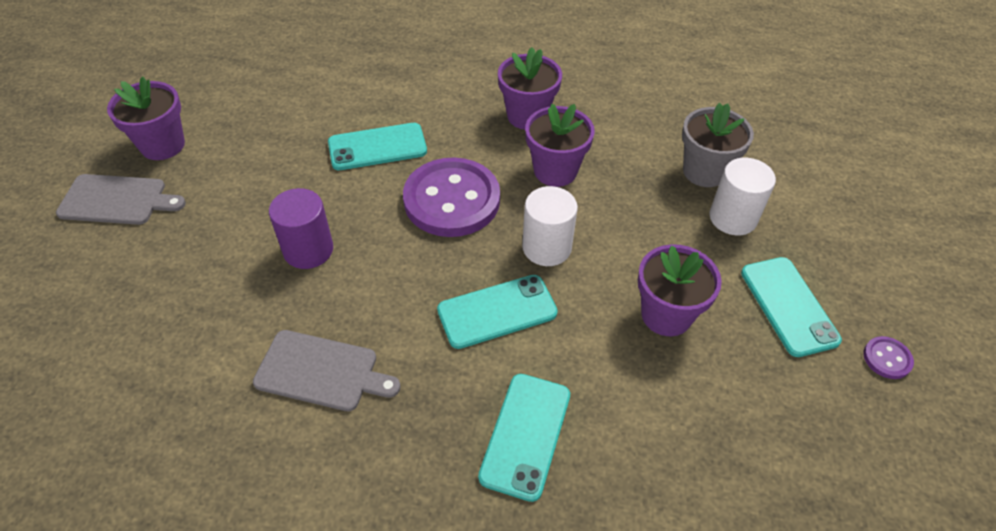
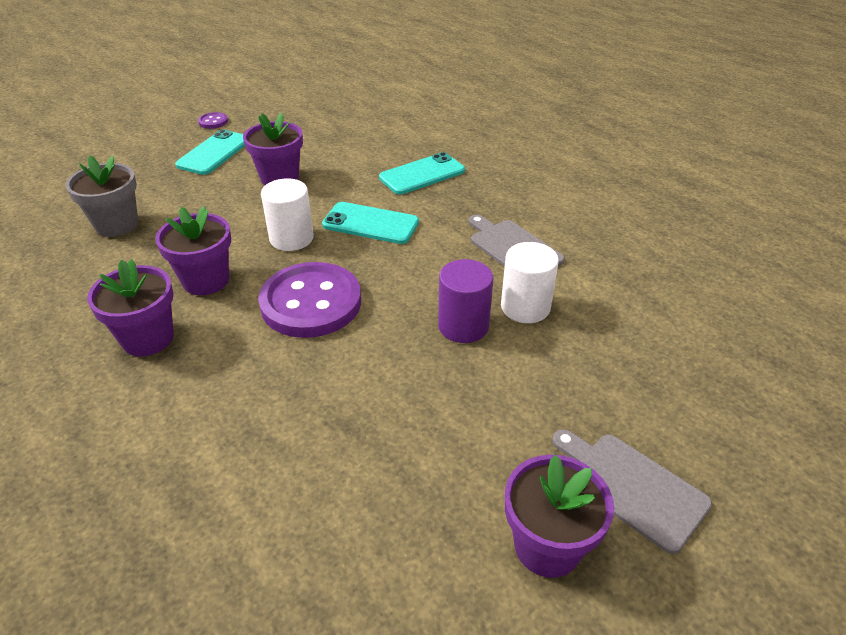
camera: 140 degrees left, 10 degrees down
(377, 147) = (314, 388): turquoise phone -> none
(733, 218) = (157, 195): white cylinder -> white cylinder (525, 307)

